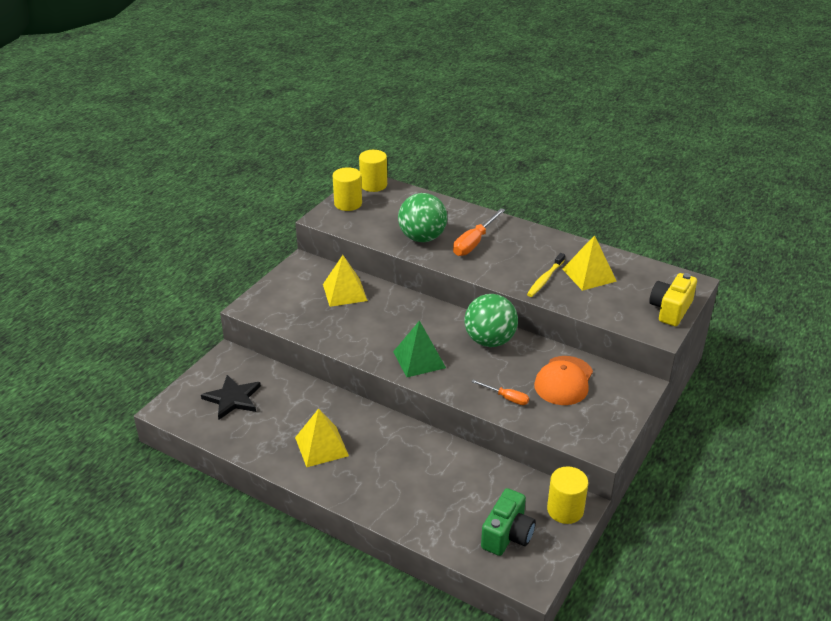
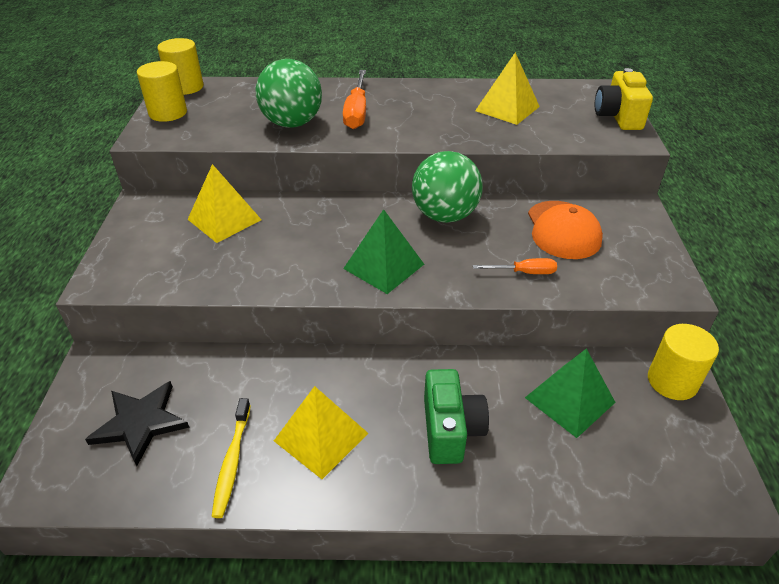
camera: 30 degrees left, 5 degrees up
(485, 490) = (569, 399): none -> green pyramid
(507, 535) = (647, 447): green camera -> green camera (450, 430)
(545, 279) = (468, 125): yellow toothbrush -> yellow toothbrush (232, 461)

